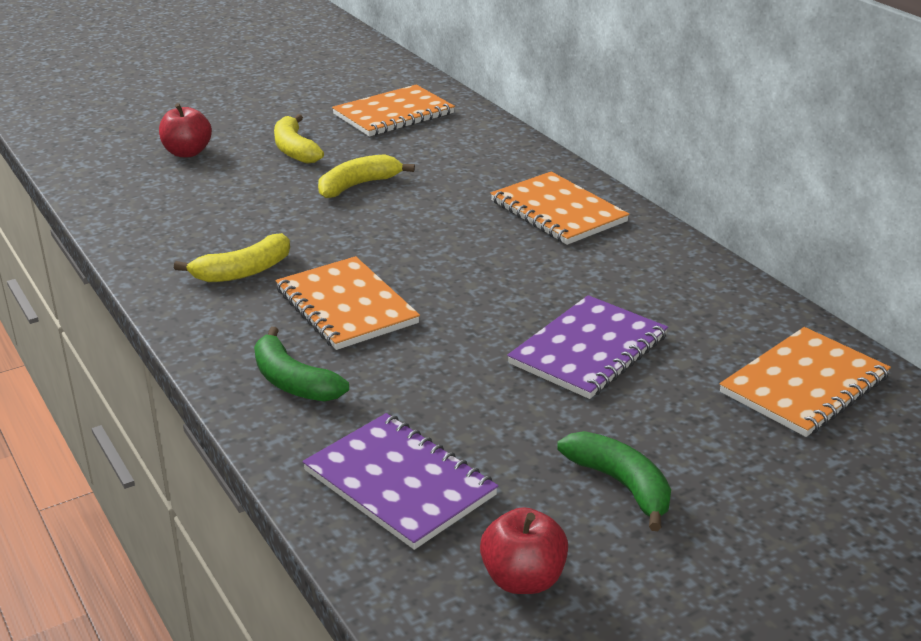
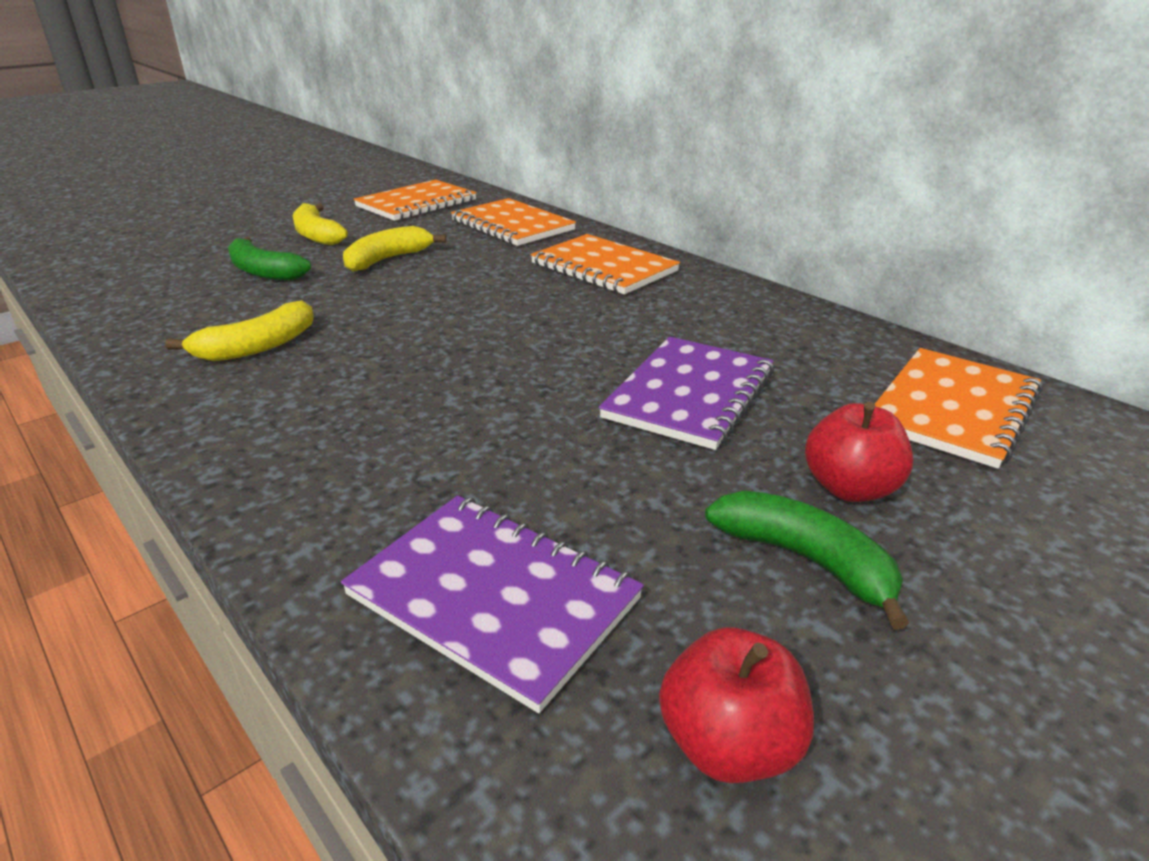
camera: 10 degrees left, 0 degrees up
(187, 152) = (199, 244): red apple -> red apple (850, 488)
(293, 382) = (323, 467): green banana -> green banana (264, 272)
(346, 306) = (387, 373): orange notebook -> orange notebook (512, 225)

